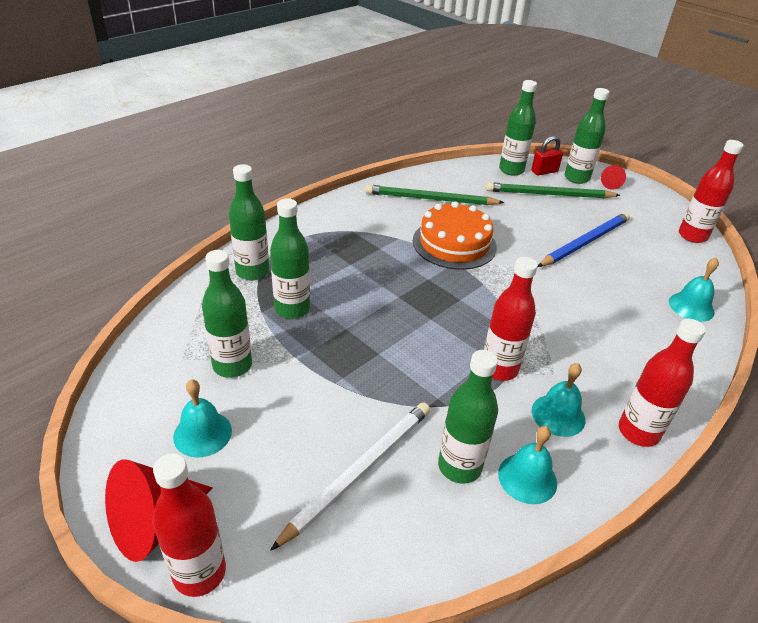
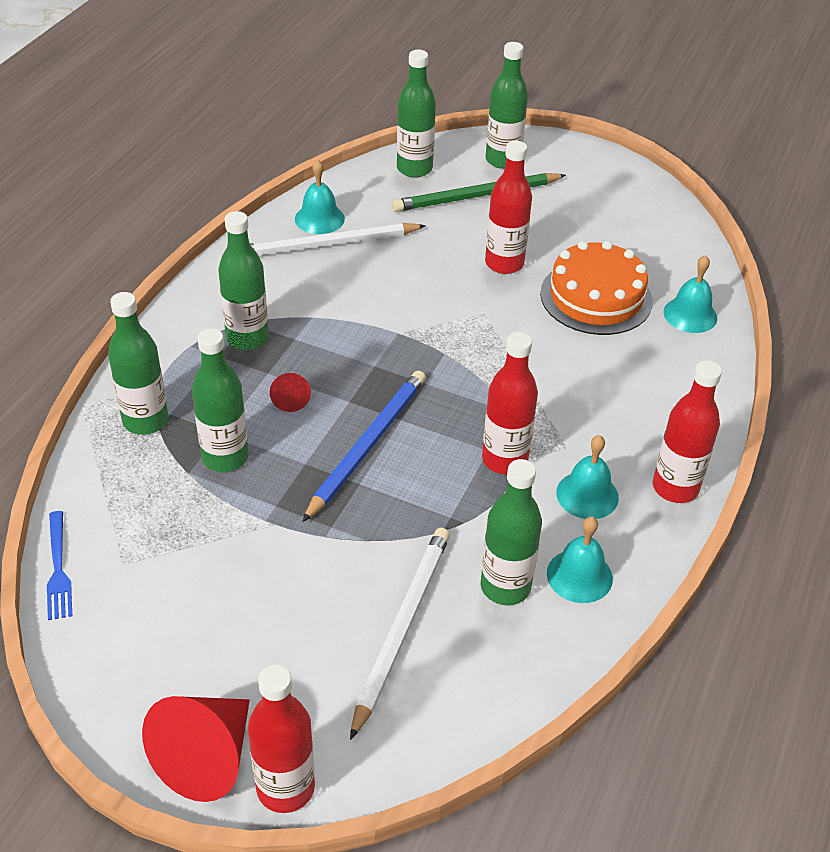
camera: 20 degrees left, 5 degrees up
(138, 348) = (58, 569): none -> blue fork
(202, 433) = (203, 645): turquoise bell -> turquoise bell (319, 218)
(232, 365) = (191, 553): green bottle -> green bottle (247, 338)
(430, 199) = (327, 245): green pencil -> white pencil
(454, 243) = (386, 305): orange cake -> orange cake (596, 297)
(544, 171) = (458, 160): red padlock -> none
(585, 242) = (544, 258): blue pencil -> blue pencil (367, 445)
(610, 184) = (547, 159): red cone -> red cone (290, 400)
(692, 236) = (667, 213): red bottle -> red bottle (504, 263)

